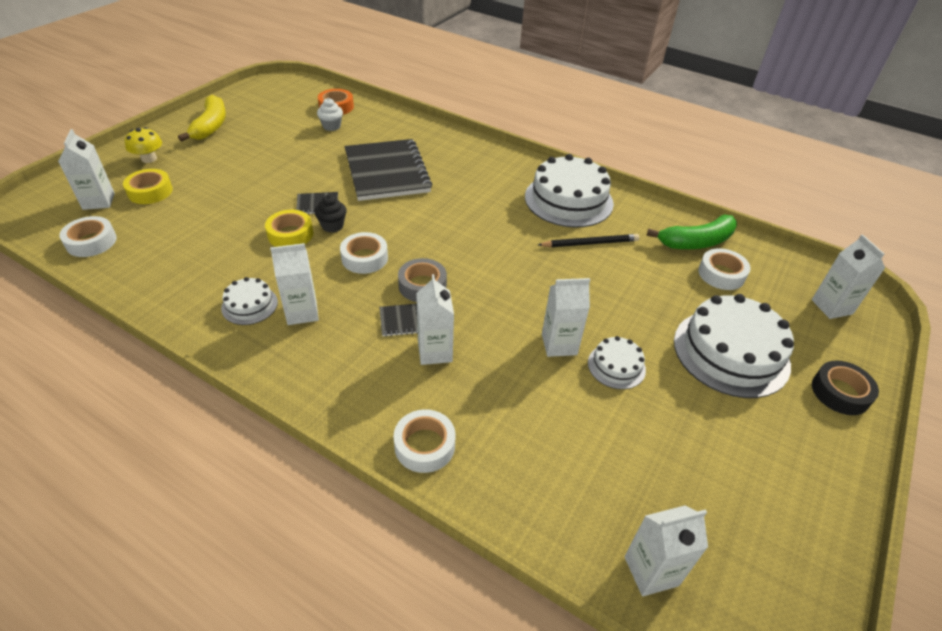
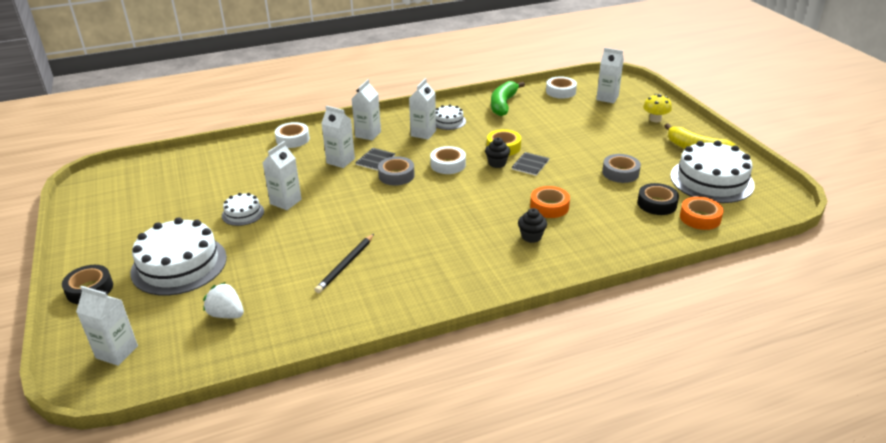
camera: 130 degrees right, 10 degrees down
(150, 191) = (605, 113): yellow tape -> none
(291, 153) = (620, 173): none -> grey tape
(331, 126) = (657, 204): white cupcake -> black tape
(386, 172) = (549, 206): black notebook -> orange tape
(441, 167) = (531, 237): none -> black cupcake
(568, 200) = (409, 285): white cake -> white cake (711, 180)
(651, 571) = (157, 166): white carton -> white carton (368, 134)
(696, 242) = (270, 328): green banana -> green banana (503, 104)
(721, 274) = (226, 314): white tape -> white strawberry

